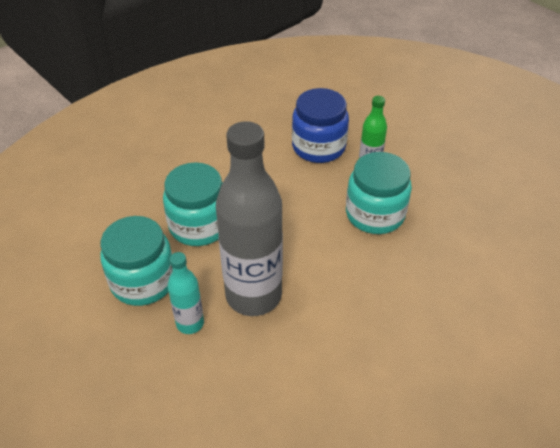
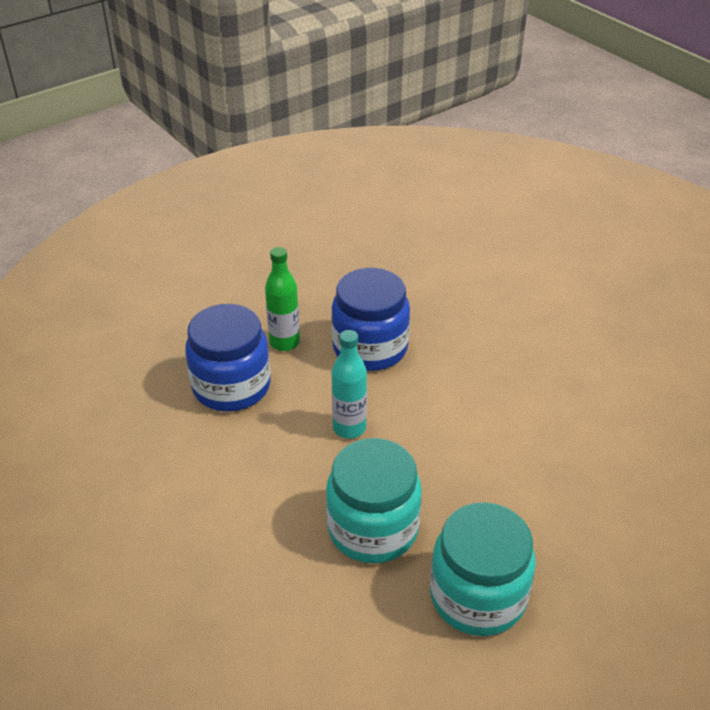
camera: 85 degrees left, 5 degrees down
(190, 323) = (547, 539): turquoise bottle -> turquoise bottle (349, 428)
(253, 295) = (499, 472): grey bottle -> none
(375, 214) = (370, 348): turquoise jar -> blue jar

